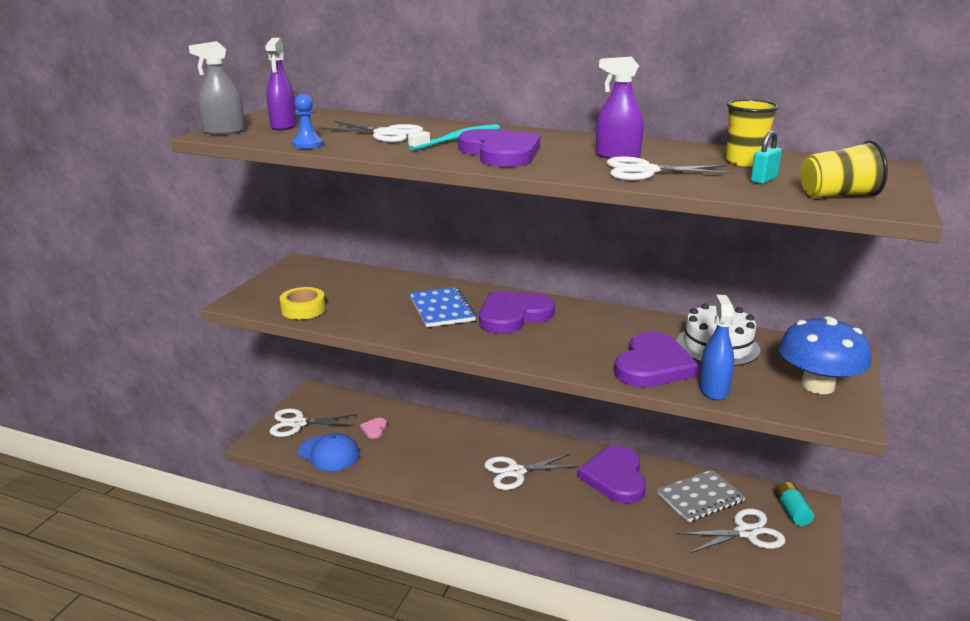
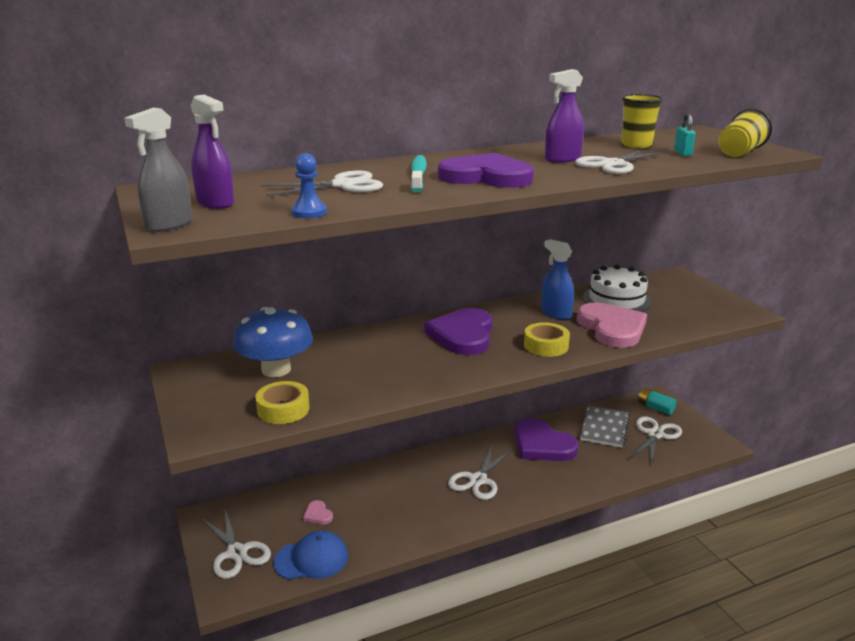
camera: 45 degrees left, 0 degrees up
(298, 423) = (236, 552): white scissors -> white scissors turned 75 degrees counterclockwise
(442, 309) = (402, 354): blue notebook -> none
(560, 352) = (546, 346): none -> yellow tape
(653, 365) = (612, 328): purple heart -> pink heart
(713, 389) = (668, 327): blue spray bottle -> blue spray bottle (556, 313)
(817, 385) = (703, 300): blue mushroom -> blue mushroom (276, 369)

